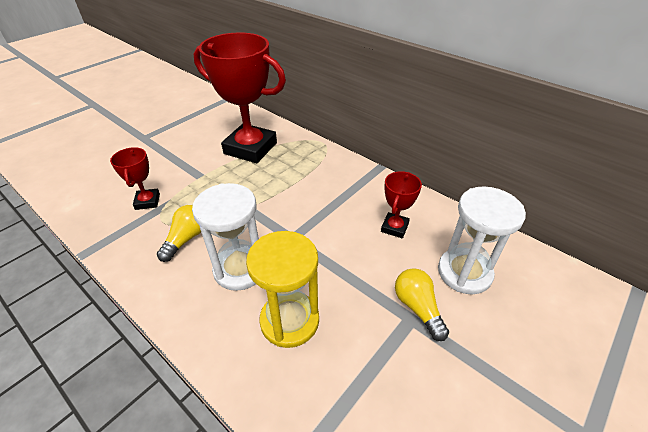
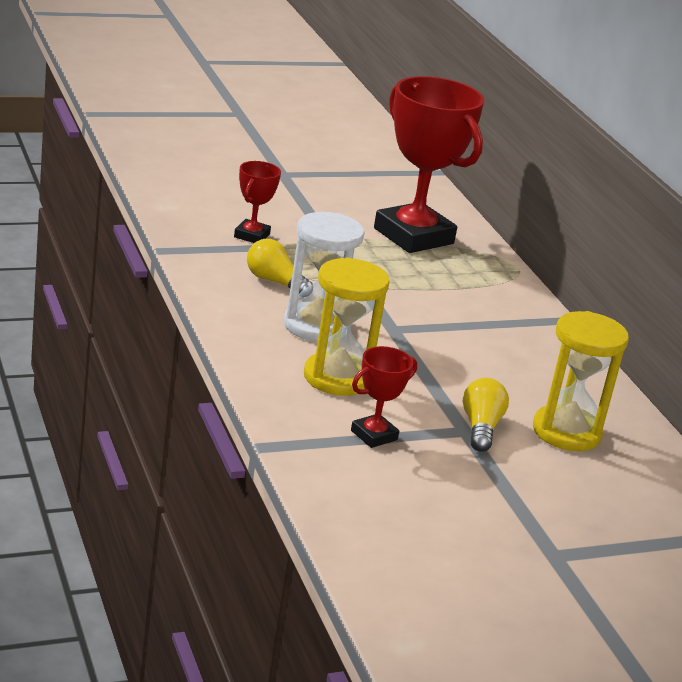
camera: 25 degrees right, 15 degrees down
(186, 239) = (275, 282): yellow light bulb -> yellow light bulb turned 105 degrees counterclockwise
(394, 227) = (525, 371): red trophy -> red trophy (374, 435)
(464, 272) = (566, 432): white hourglass -> yellow hourglass

